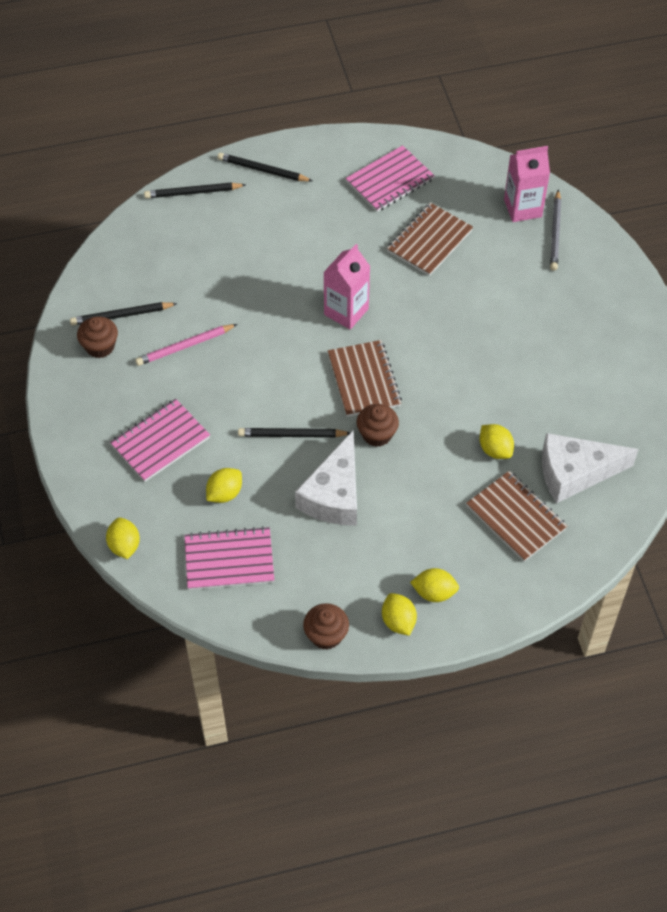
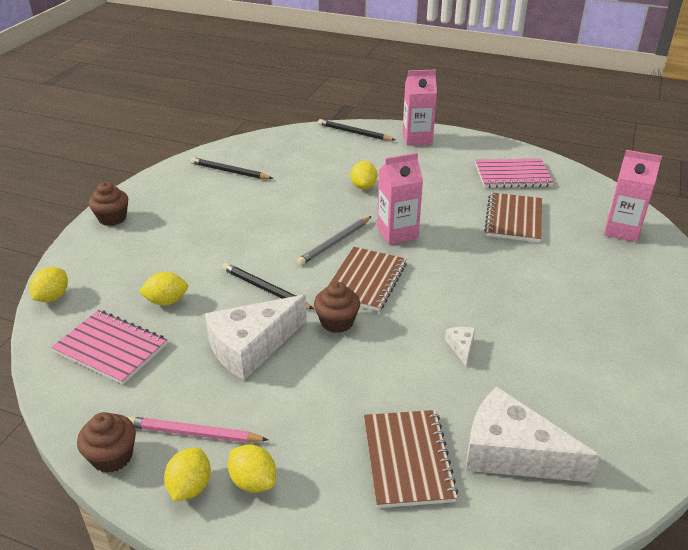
camera: 35 degrees right, 20 degrees down
(100, 346) = (194, 181): brown cupcake -> brown cupcake (112, 218)
(160, 441) = (163, 247): pink notebook -> none
(185, 346) = (250, 203): pink pencil -> pink pencil (194, 433)
(263, 170) = (417, 139): black pencil -> pink carton
(429, 241) = (513, 219): brown notebook -> brown notebook turned 60 degrees counterclockwise
(484, 405) = (461, 347): none -> white cheese
(495, 450) = (439, 388): yellow lemon -> yellow lemon (363, 186)
(555, 233) = (642, 257): grey pencil -> grey pencil (335, 243)

